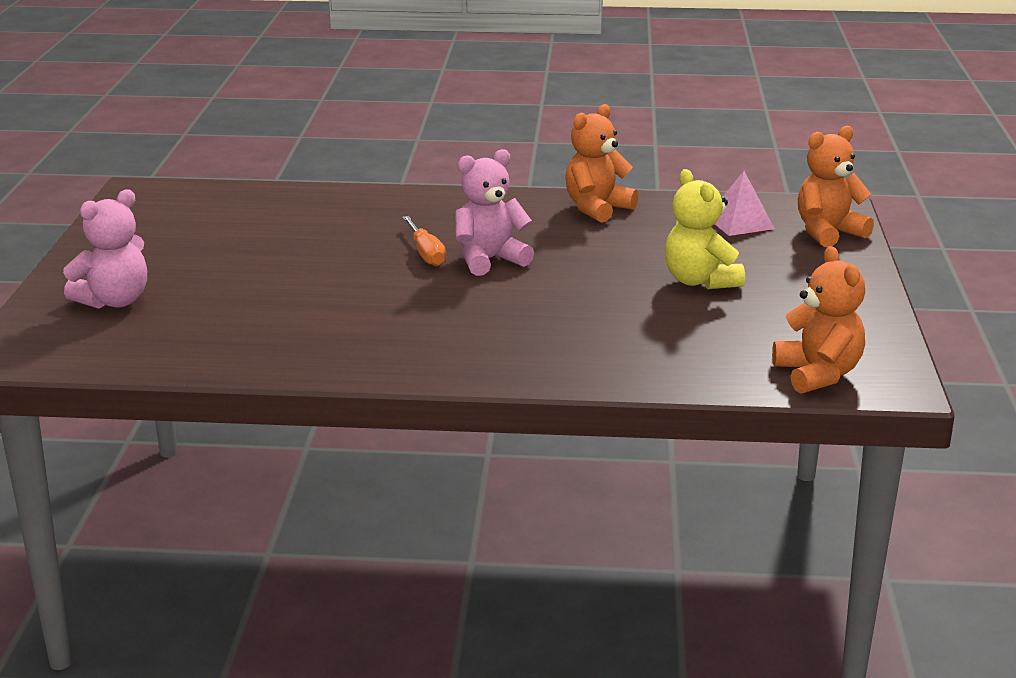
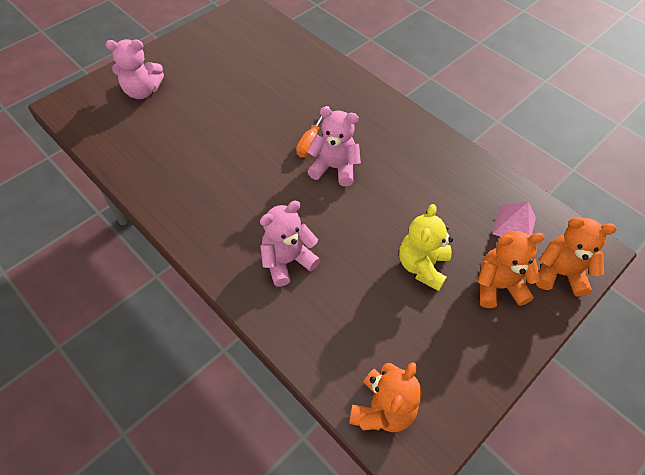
camera: 40 degrees right, 30 degrees up
(556, 337) = (287, 261): none -> pink teddy bear
(597, 209) = (445, 157): orange teddy bear -> orange teddy bear (498, 286)

